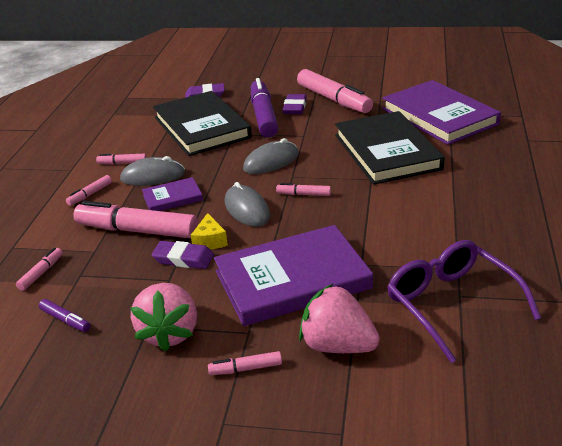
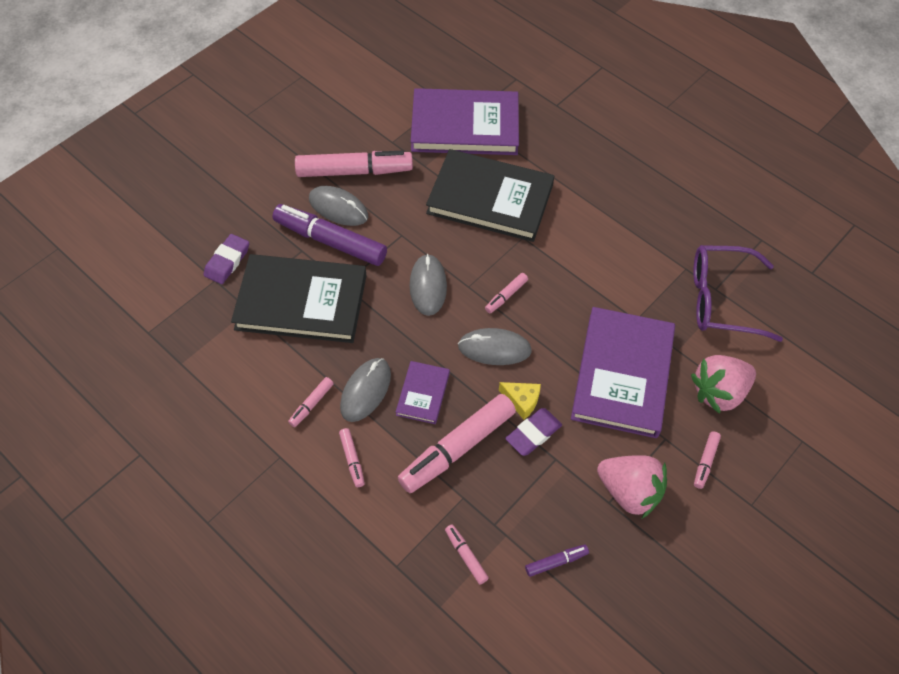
camera: 60 degrees left, 25 degrees up
(295, 107) = (338, 208): purple eraser -> grey mouse

